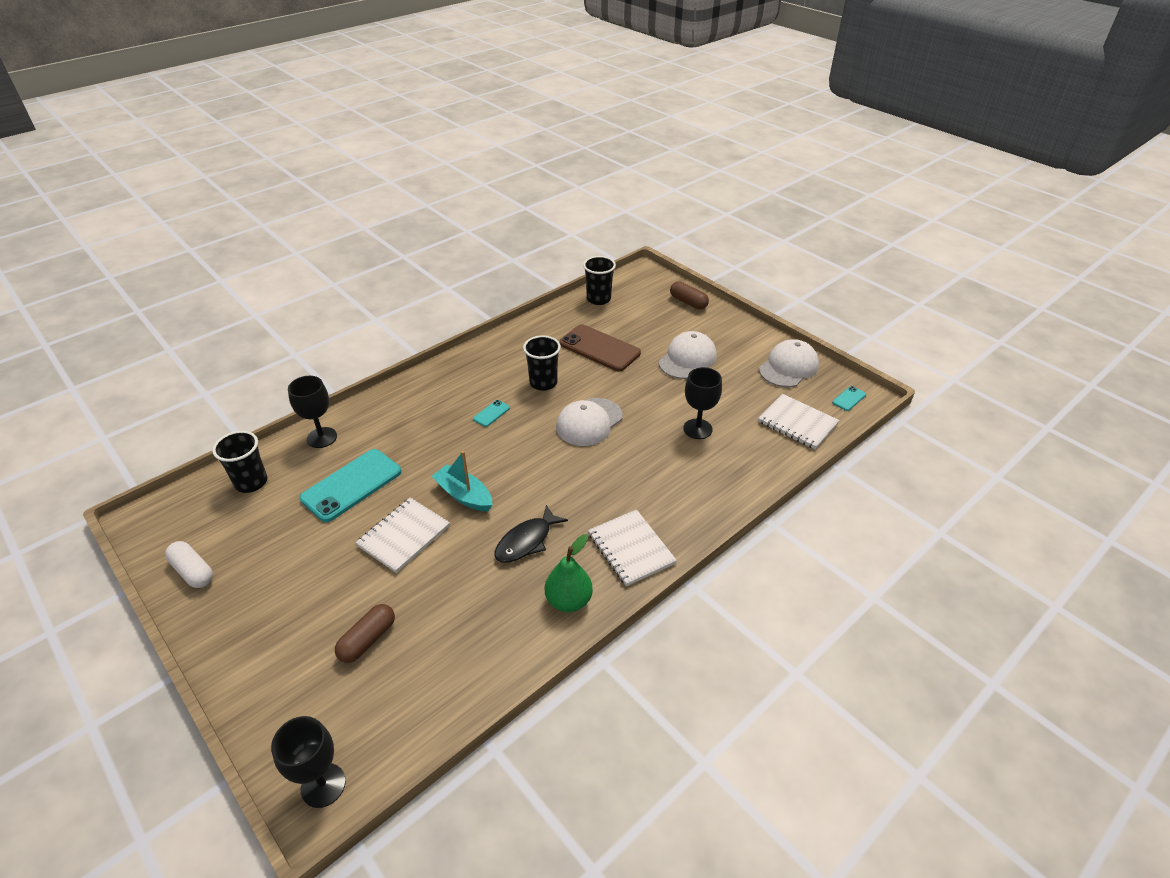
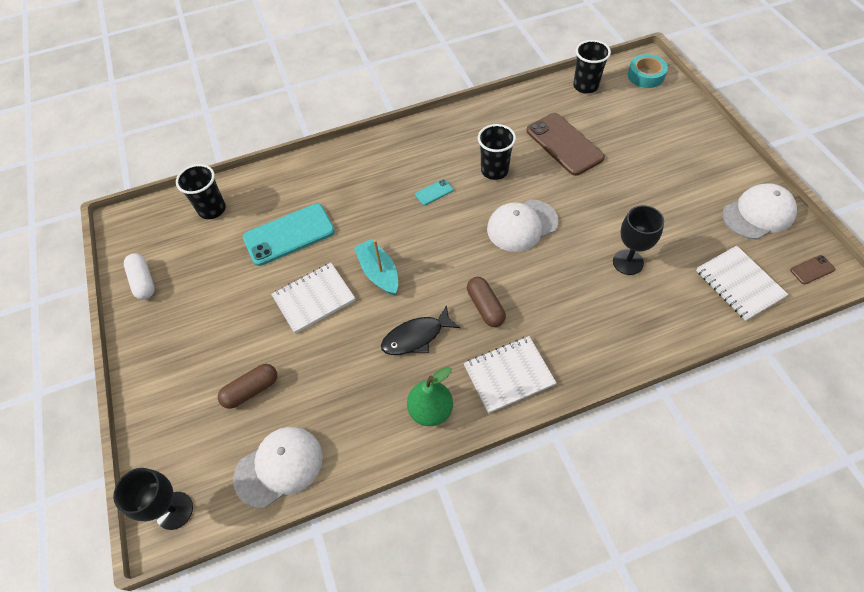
camera: 25 degrees right, 15 degrees up
(322, 437) = (281, 179): black goblet -> none
(631, 549) = (509, 375): white notebook -> white notebook turned 75 degrees clockwise
(648, 281) = (645, 75): none -> turquoise tape
(687, 359) = (650, 177): white cap -> white cap (279, 467)
(688, 302) = (679, 109): brown capsule -> brown capsule (485, 307)
(849, 398) = (812, 270): turquoise phone -> brown phone

